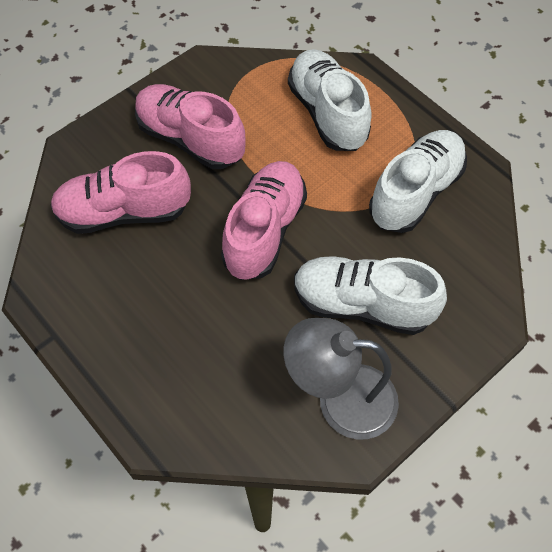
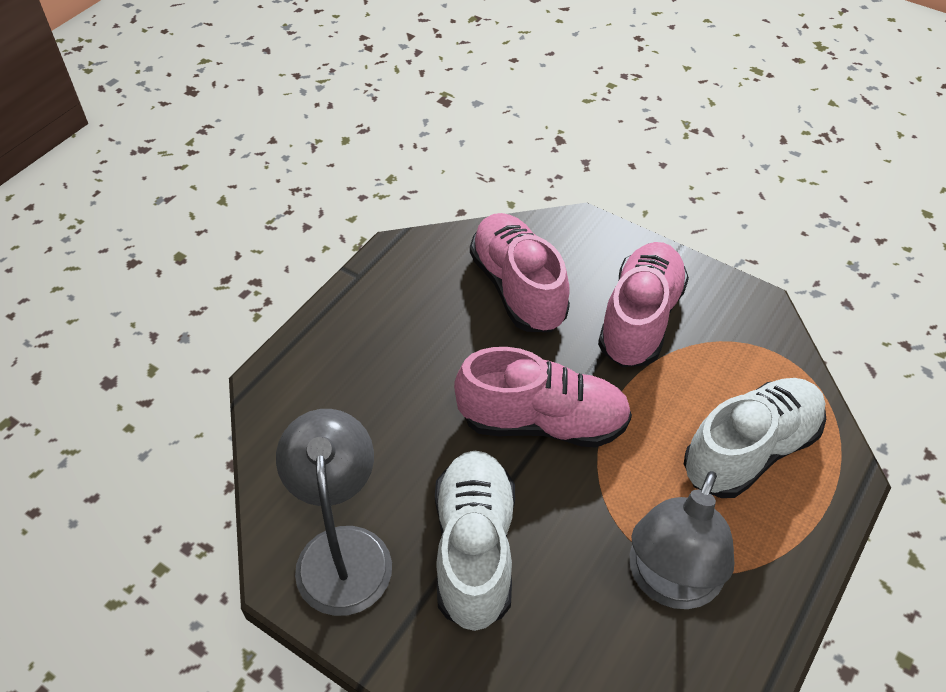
camera: 75 degrees right, 10 degrees down
(415, 192) = (669, 583): white shoe -> grey lamp

